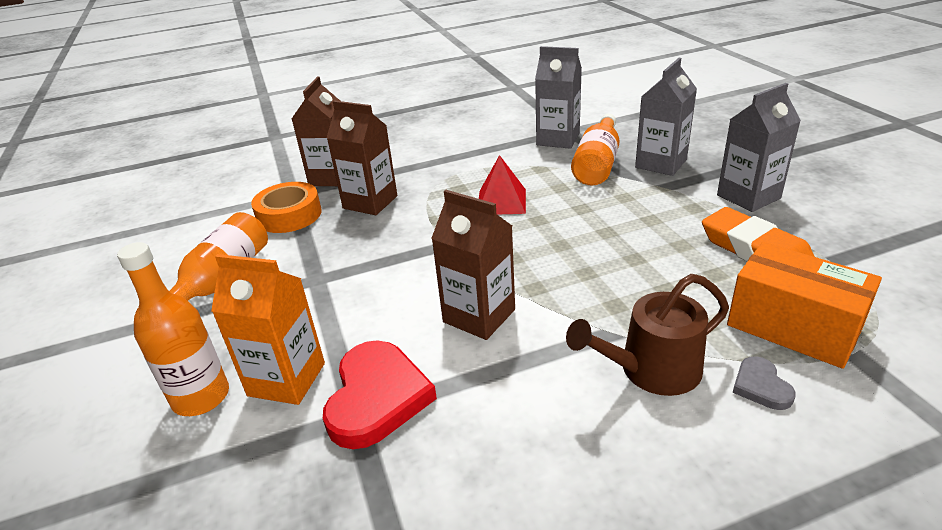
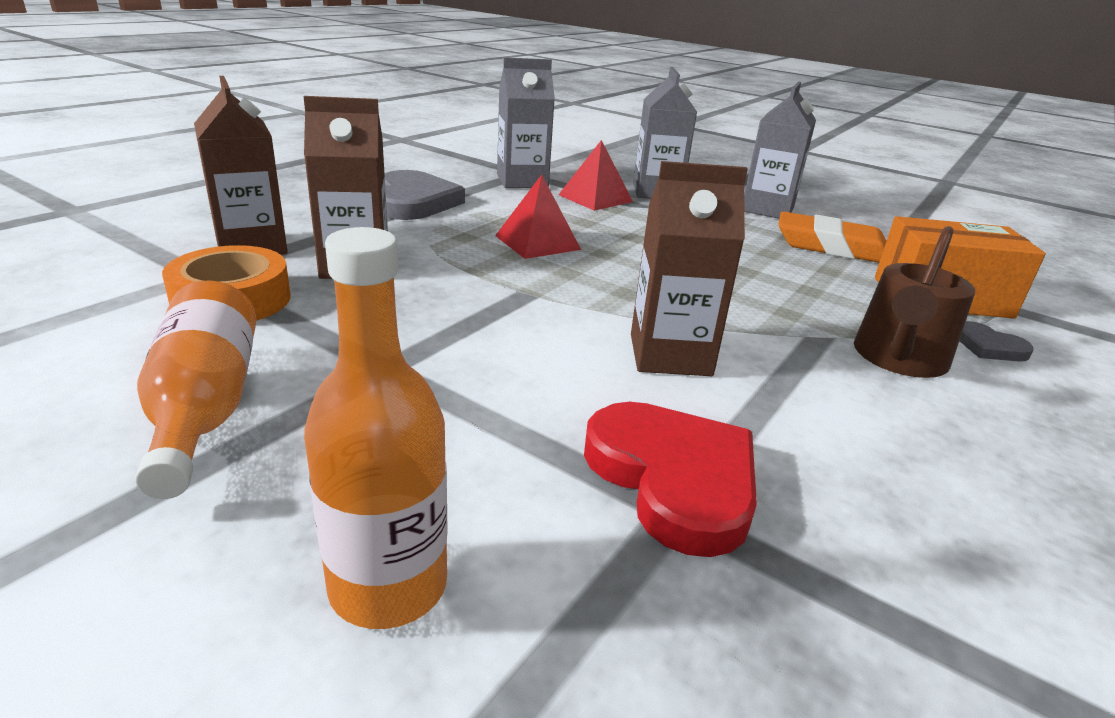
camera: 40 degrees left, 5 degrees down
(286, 379) = (512, 504): orange carton -> none
(459, 152) = (414, 202): none -> grey heart
(597, 164) = (595, 198): orange bottle -> red pyramid

